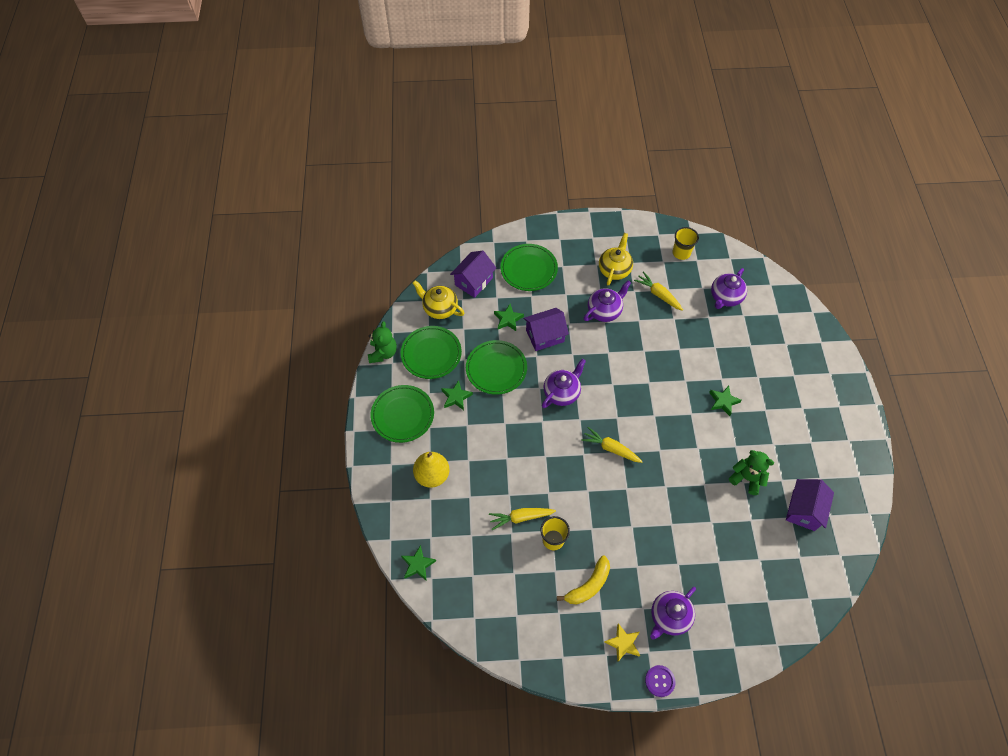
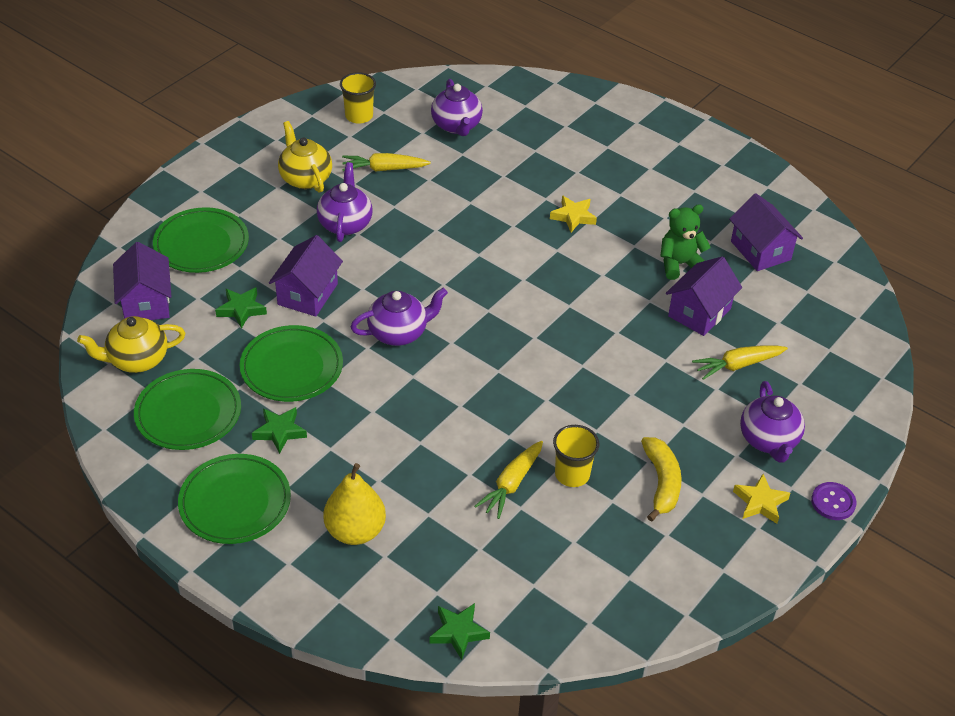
camera: 50 degrees left, 15 degrees down
(383, 353) = (120, 460): green teddy bear -> none
(562, 392) = (399, 332): purple teapot -> purple teapot turned 75 degrees clockwise
(611, 448) = (519, 343): yellow carrot -> yellow carrot (737, 365)
(722, 515) = (699, 312): none -> purple house
(723, 401) = (573, 216): green star -> yellow star

